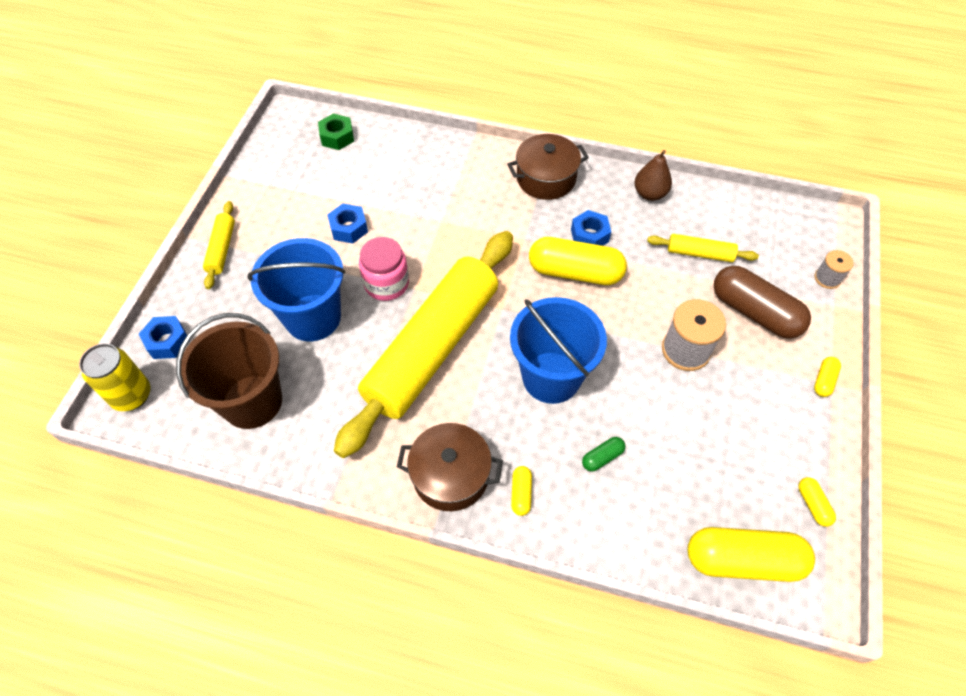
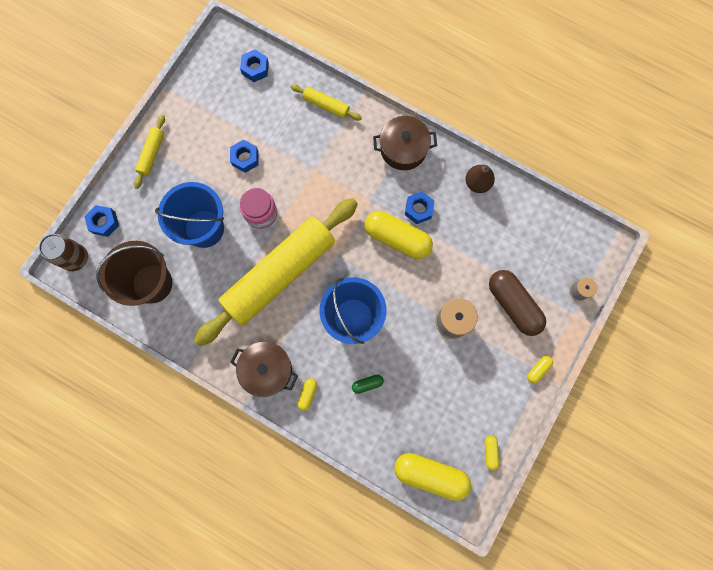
camera: 15 degrees right, 20 degrees up
(132, 395) = (76, 258): yellow can -> brown can
(337, 137) = (255, 69): green nut -> blue nut
(699, 253) = (494, 246): yellow rolling pin -> yellow rolling pin (326, 105)

